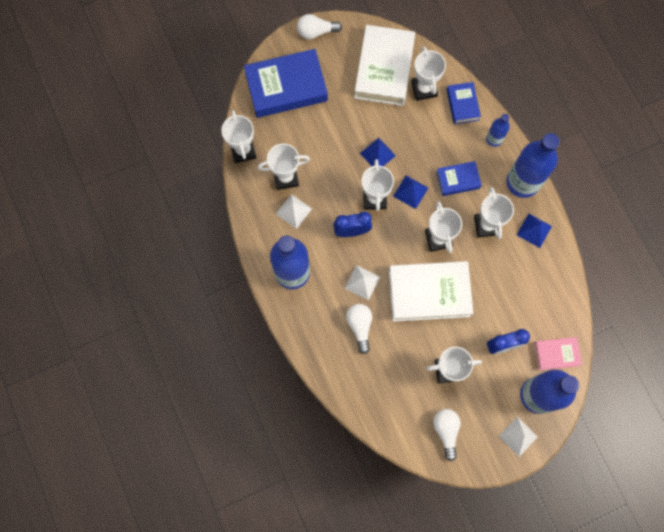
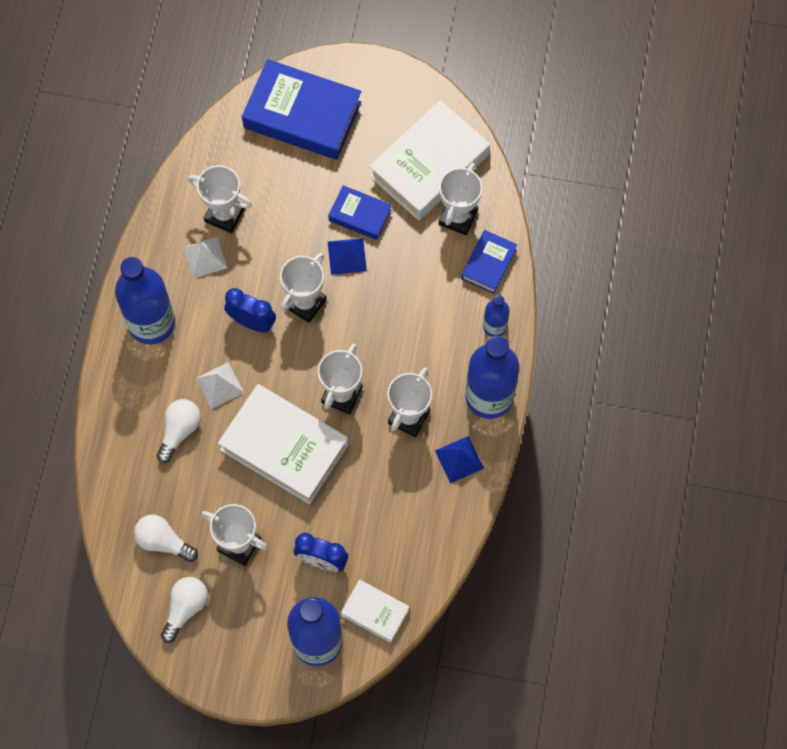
camera: 35 degrees right, 5 degrees down
(243, 150) = (200, 154): white trophy -> none
(316, 32) = (384, 74): white light bulb -> white light bulb (163, 541)
(410, 192) = (351, 322): blue pyramid -> none
(458, 180) = (416, 345): blue book -> blue book (360, 215)
(518, 436) = (260, 670): white pyramid -> none
(556, 354) = (375, 612): pink book -> white book

